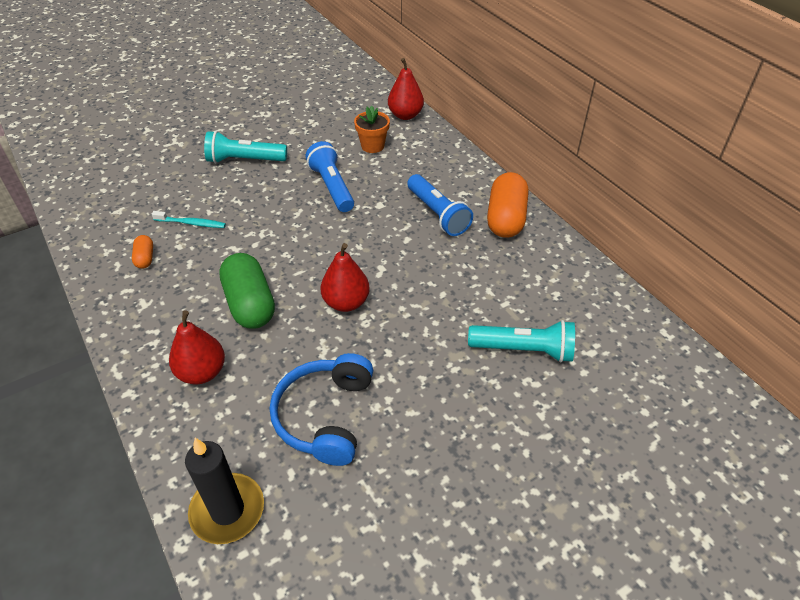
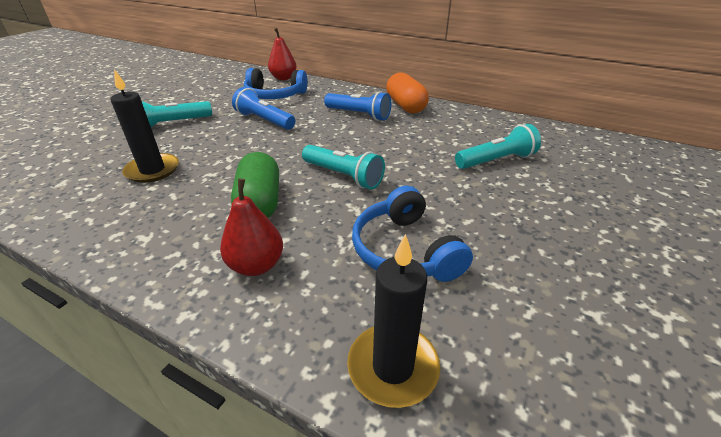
camera: 30 degrees left, 10 degrees down
(145, 258) = (119, 205): orange capsule -> none
(191, 223) = (152, 170): turquoise toothbrush -> black candle
(250, 304) = (260, 203): green capsule -> green capsule turned 45 degrees clockwise
(346, 302) = (343, 176): red pear -> turquoise flashlight
(372, 146) = (275, 95): orange flower pot -> blue headphones

